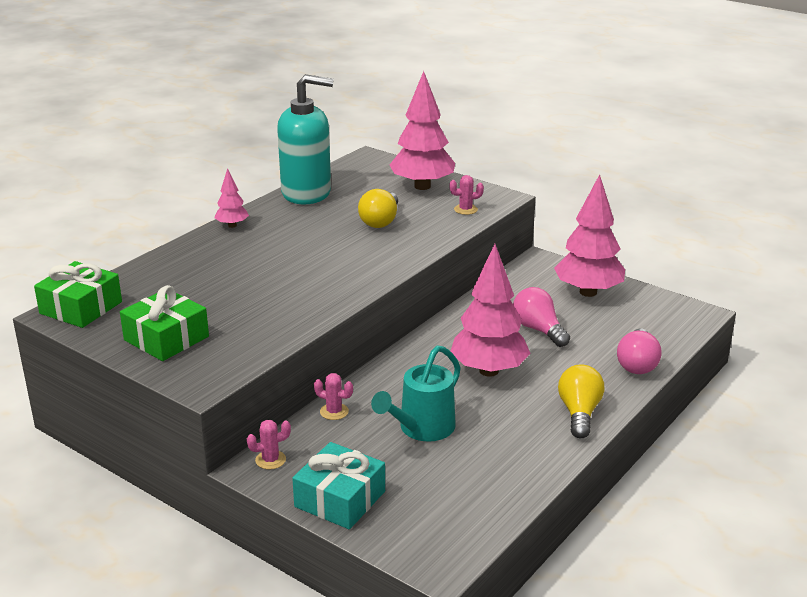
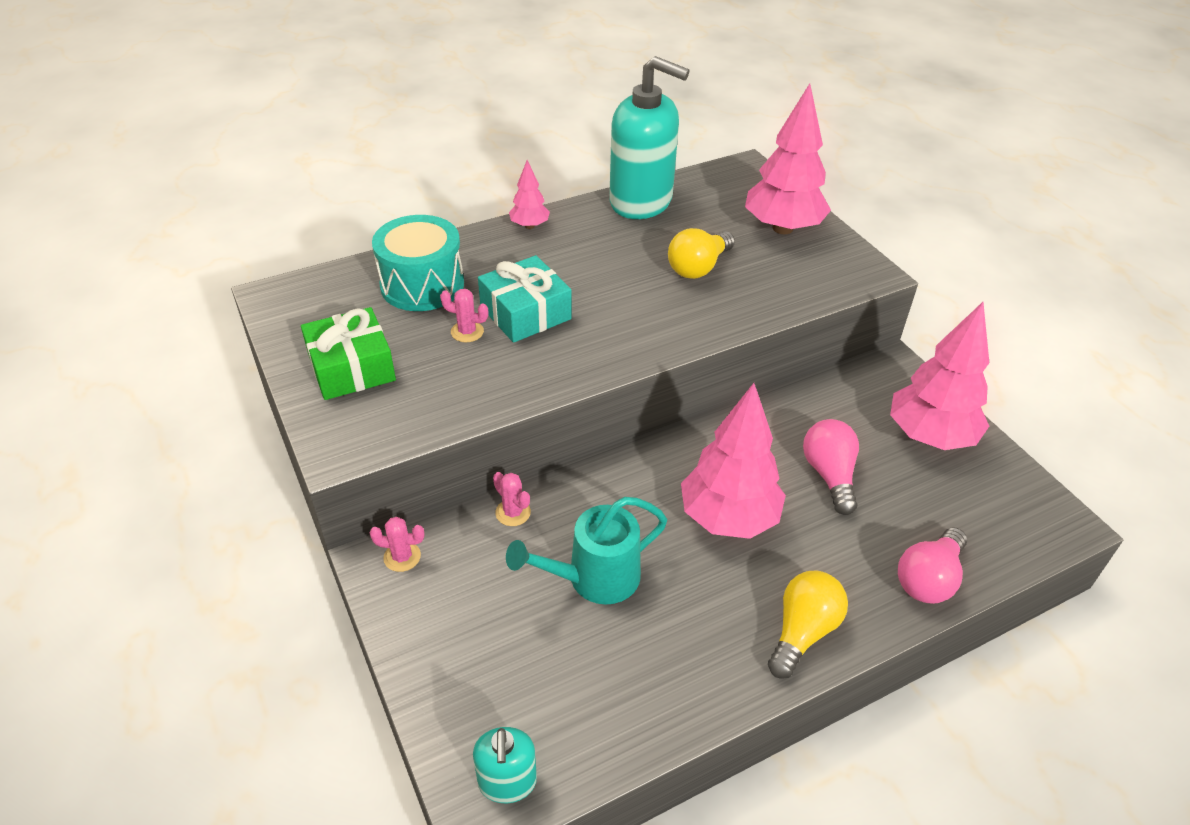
camera: 25 degrees right, 15 degrees up
(81, 308) = (301, 295): green gift -> none
(178, 278) = (422, 285): none -> turquoise drum
(340, 499) = (437, 648): turquoise gift -> turquoise gift (525, 313)
(446, 547) = (507, 782): none -> turquoise soap dispenser
(465, 209) = (813, 279): pink cactus -> pink cactus (467, 332)

